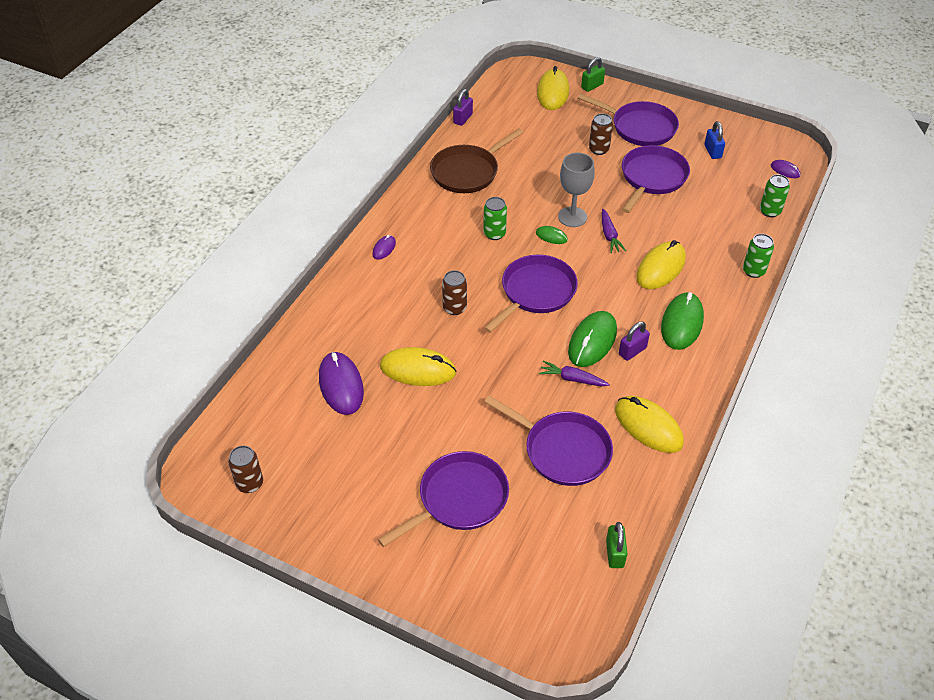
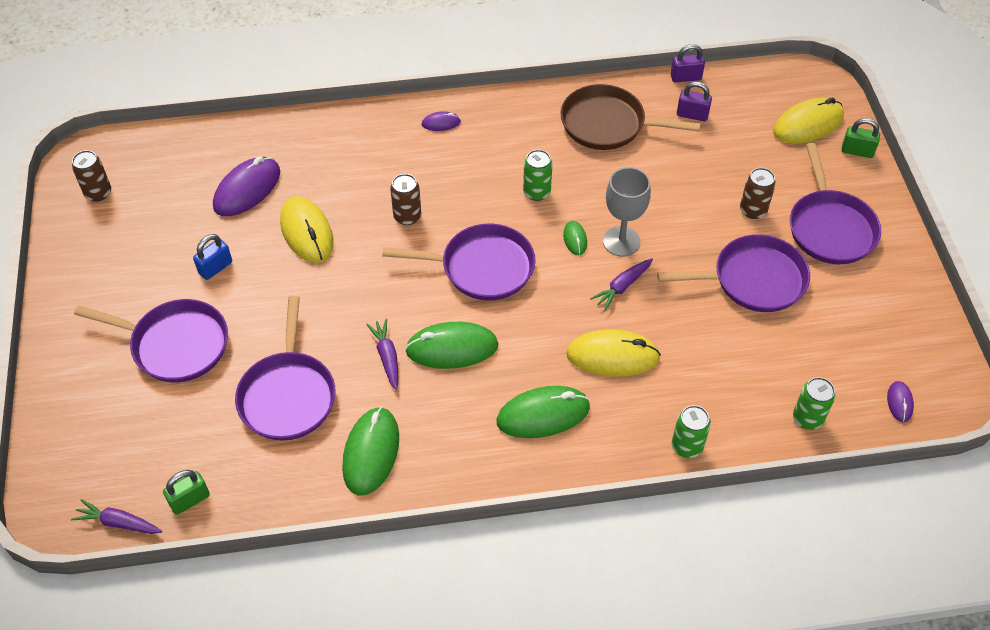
camera: 55 degrees right, 5 degrees up
(604, 610) = (118, 523): none -> purple carrot
(632, 351) = (465, 389): purple padlock -> purple padlock (692, 115)
(648, 426) = (371, 452): yellow mouse -> green mouse
(712, 151) = (859, 315): blue padlock -> blue padlock (215, 268)

